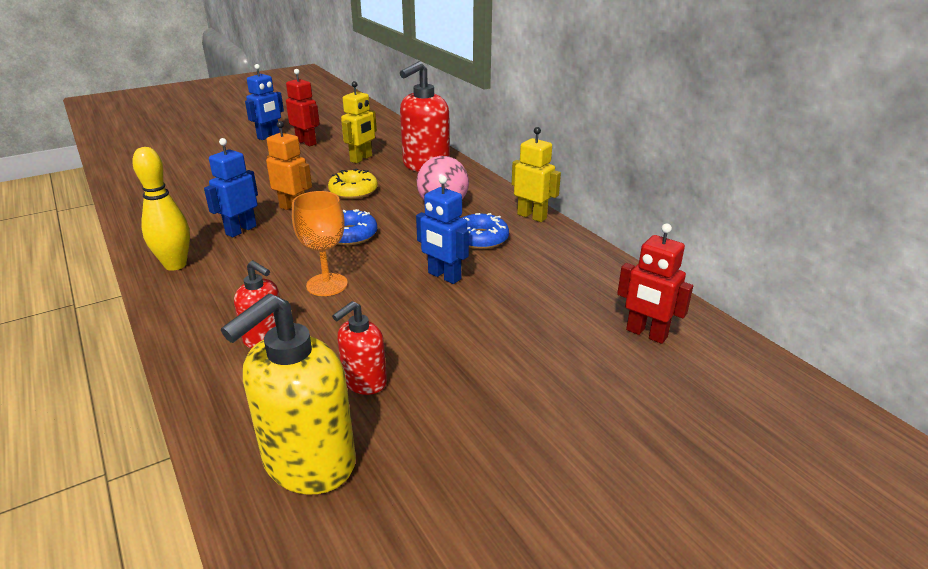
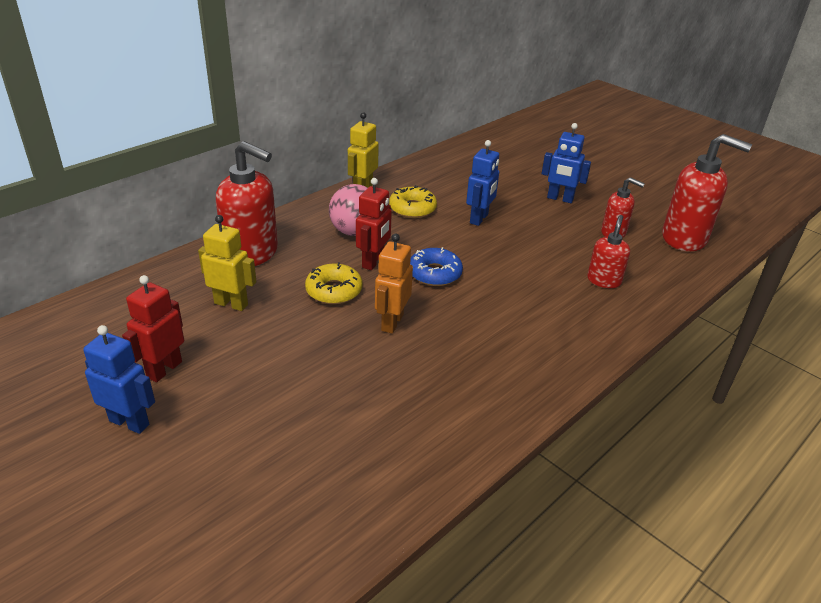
camera: 105 degrees left, 5 degrees up
(175, 265) = (543, 367): yellow bowling pin -> none
(241, 230) = (455, 346): blue robot -> blue robot (560, 199)
(308, 463) = (684, 238): yellow soap dispenser -> red soap dispenser
(327, 285) = (522, 268): orange goblet -> none
(480, 239) = (412, 208): blue donut -> yellow donut
(646, 334) = (504, 152): red robot -> red robot (373, 262)

